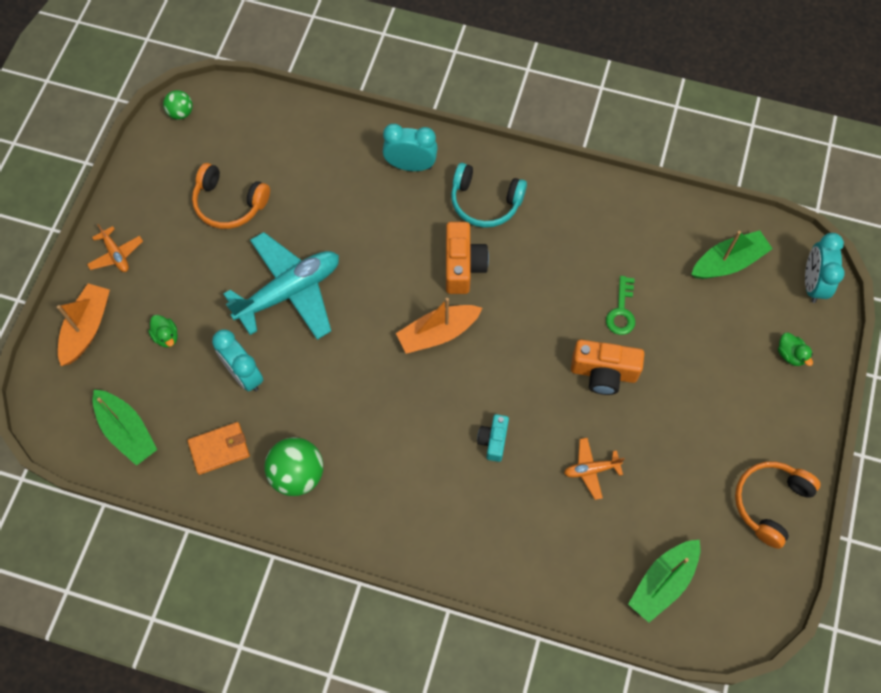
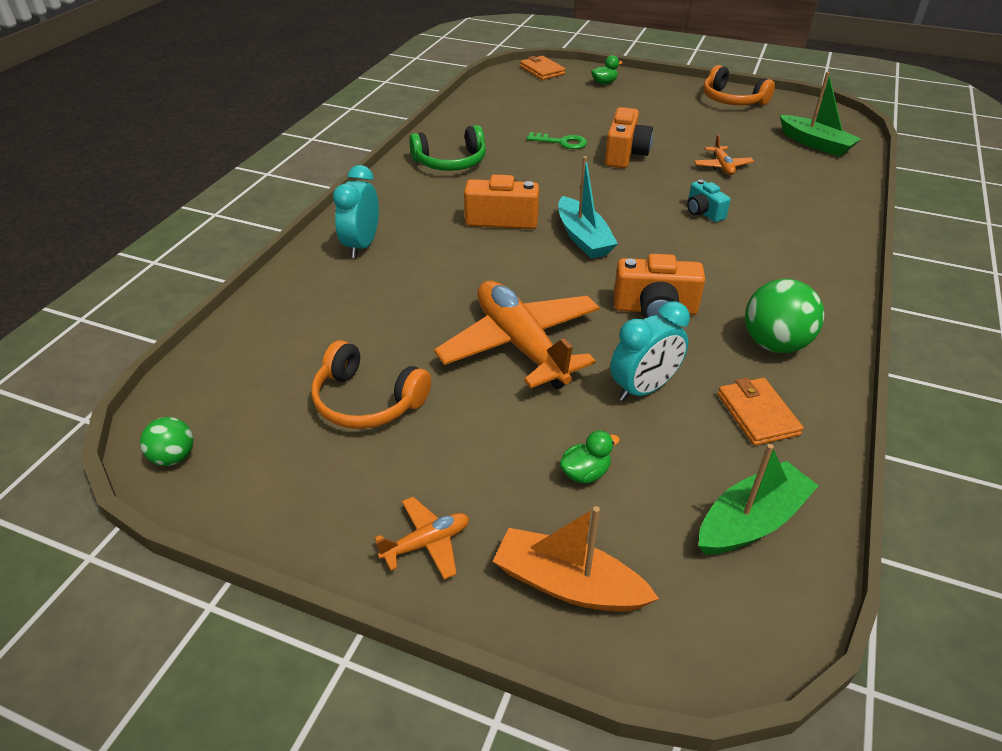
camera: 85 degrees left, 25 degrees down
(229, 204) = (367, 401): orange headphones -> orange headphones turned 90 degrees clockwise
(289, 291) = (520, 345): turquoise plane -> orange plane
(337, 387) = (655, 309): none -> orange camera
(437, 333) = (583, 238): orange boat -> turquoise boat
(485, 202) = (426, 202): turquoise headphones -> none
(493, 440) = (703, 212): turquoise camera -> turquoise camera turned 45 degrees clockwise
(562, 213) = (451, 162): none -> green headphones
(728, 262) = (518, 97): green boat -> none
(812, 283) = (542, 70): turquoise clock -> orange wallet

